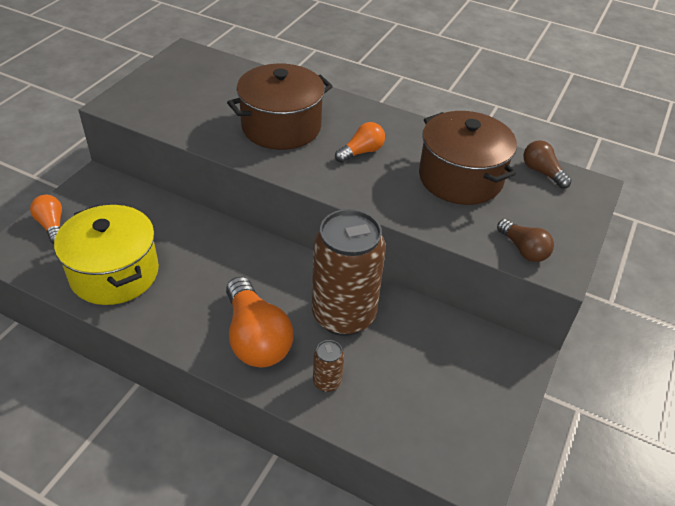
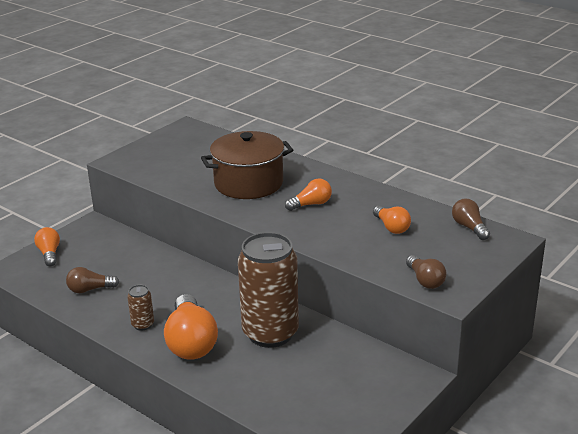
camera: 15 degrees right, 15 degrees down
(114, 273) = (90, 289): yellow pot -> brown light bulb
(327, 382) = (240, 377): brown can -> brown can (143, 325)
(460, 178) = (391, 227): brown pot -> orange light bulb

